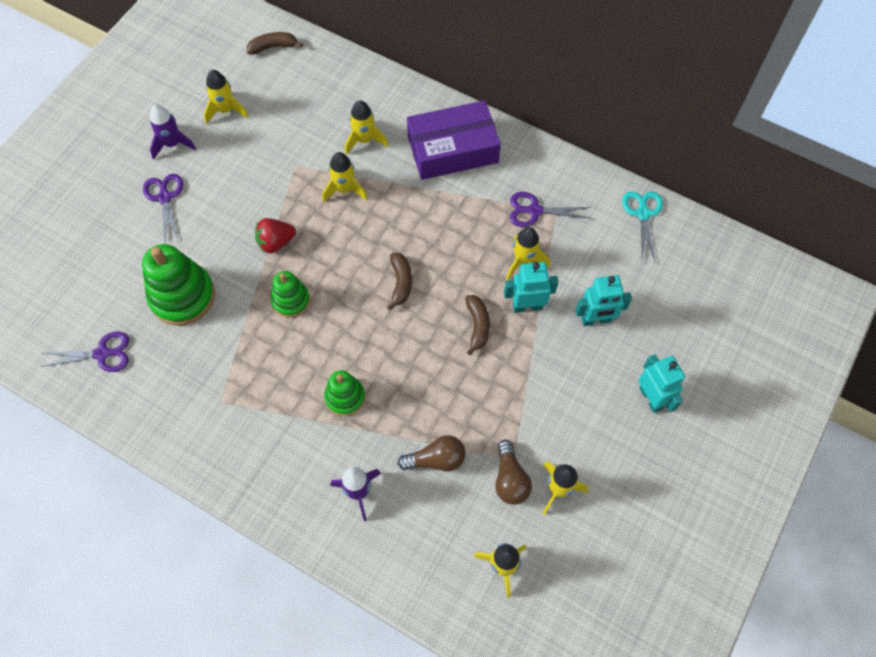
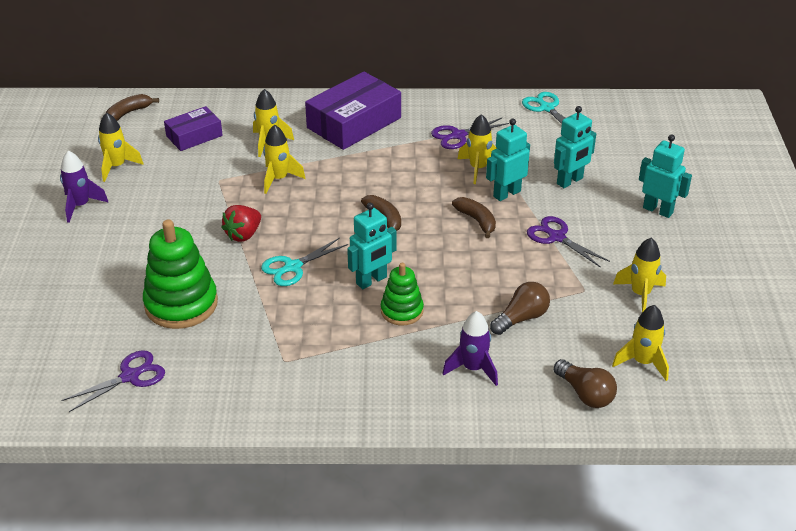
camera: 30 degrees left, 25 degrees down
(165, 197) = (103, 243): purple scissors -> purple scissors (556, 237)
(291, 300) = (292, 267): green stacking toy -> turquoise scissors
(308, 102) = (194, 136): none -> purple box
(343, 350) = (371, 280): none -> turquoise robot
(510, 479) = (595, 304): brown light bulb -> brown light bulb (585, 394)

